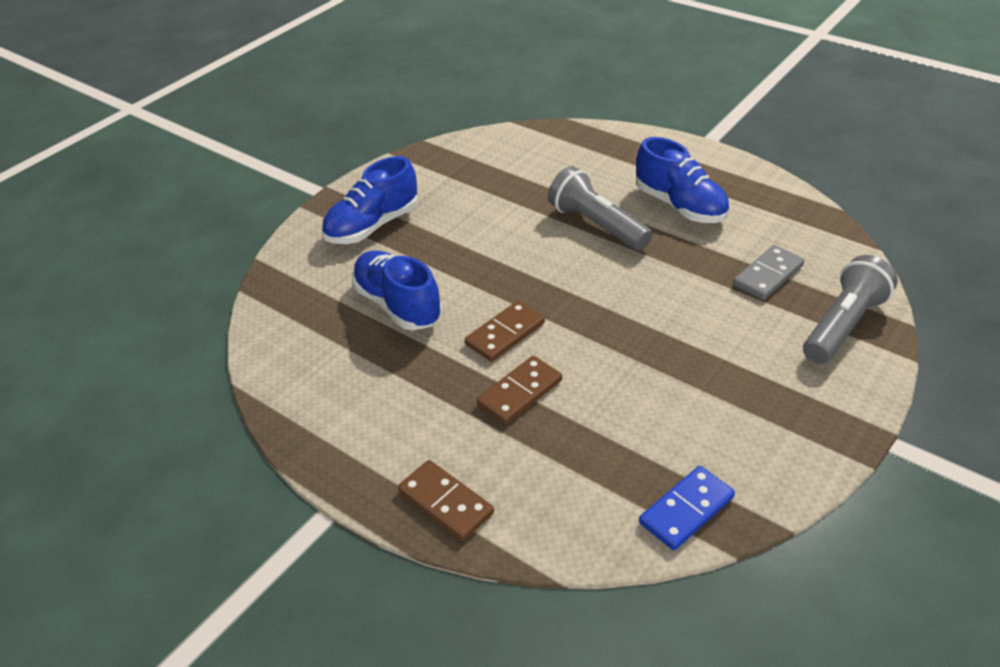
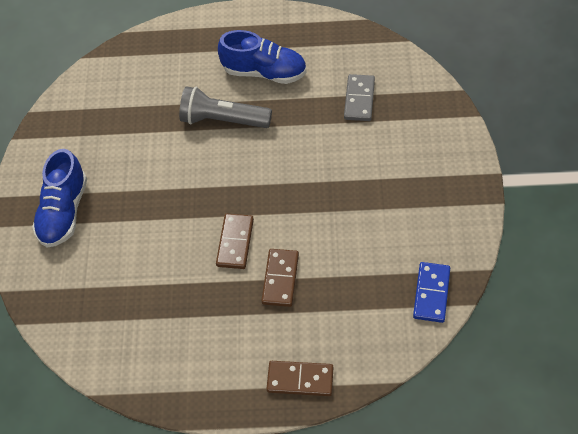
camera: 35 degrees left, 15 degrees up
(398, 305) = (144, 265): blue shoe -> none
(843, 325) = (426, 113): grey flashlight -> none

